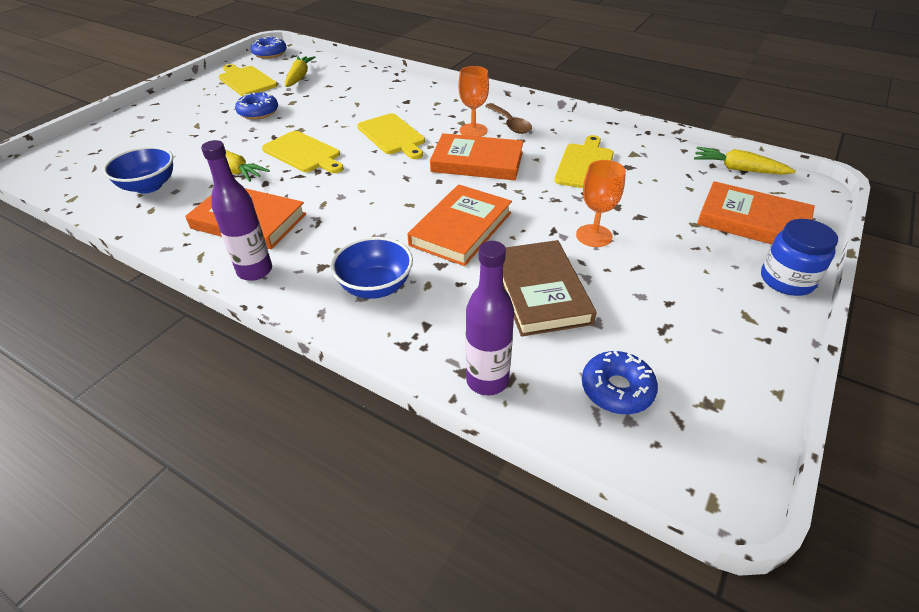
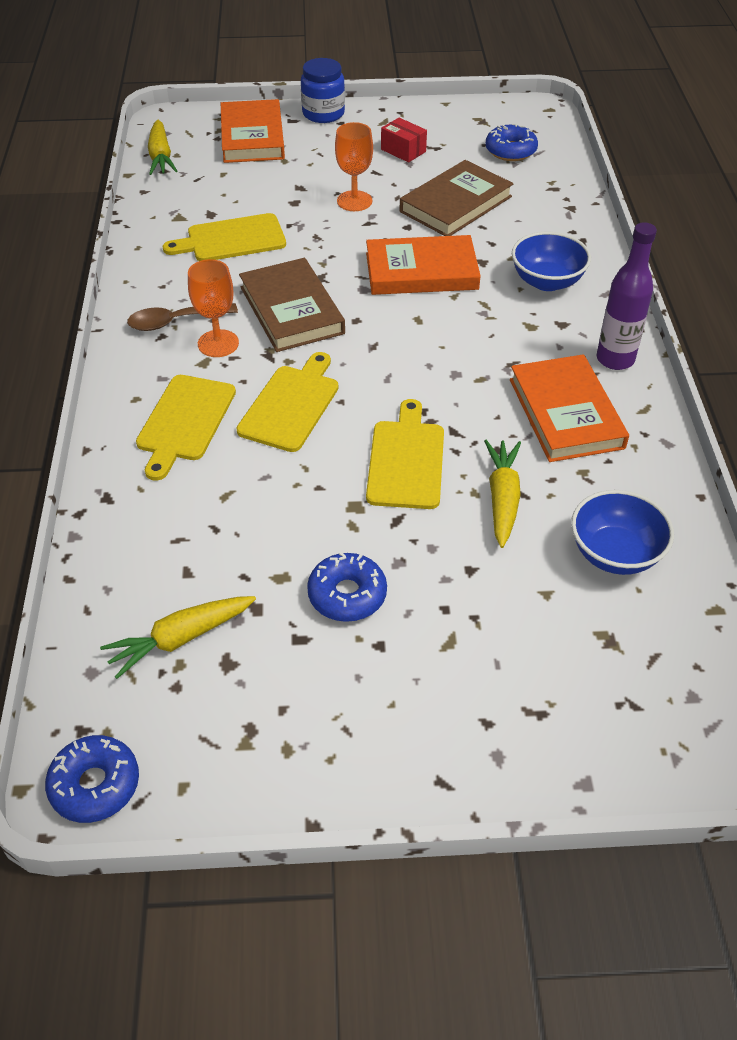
camera: 125 degrees left, 5 degrees up
(246, 81) = (251, 712): yellow cutting board -> yellow cutting board (185, 421)
(477, 162) = (291, 310): orange book -> brown book
(487, 380) = (565, 196): purple bottle -> none
(510, 124) = (175, 321): brown spoon -> brown spoon turned 135 degrees counterclockwise
(670, 302) = (403, 150): none -> red box

